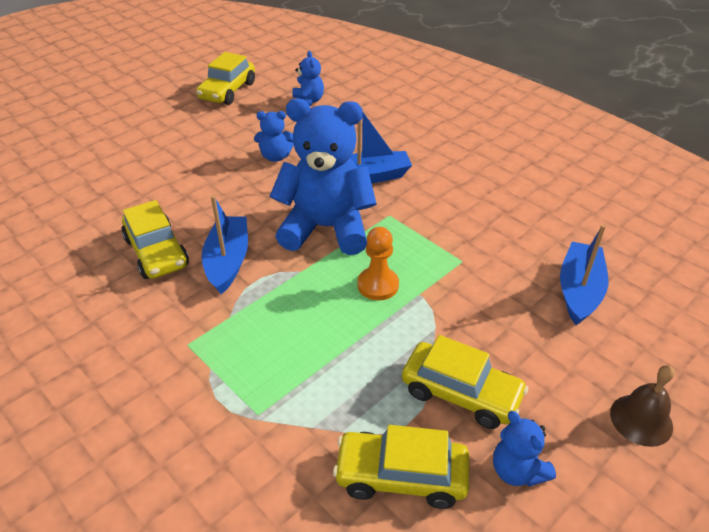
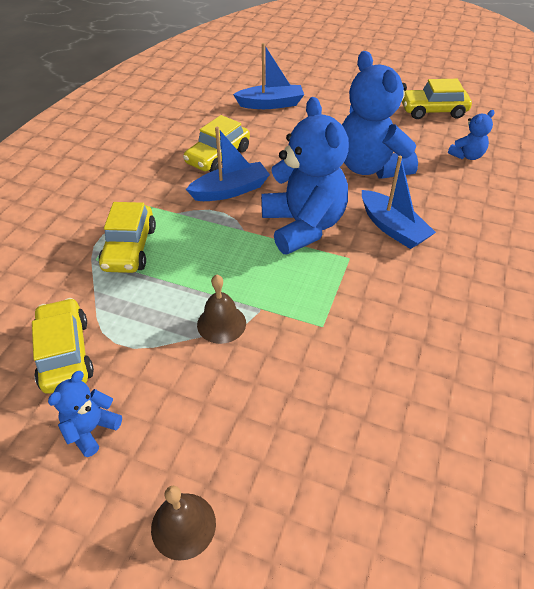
camera: 65 degrees right, 5 degrees up
(275, 157) = (370, 167): blue teddy bear -> blue teddy bear, size x2.18
(378, 285) = (255, 279): orange pawn -> none
(424, 328) = (221, 323): none -> brown bell
(461, 393) = (159, 369): yellow car -> yellow car (130, 248)
(579, 291) = (341, 434): blue boat -> blue boat (271, 104)

